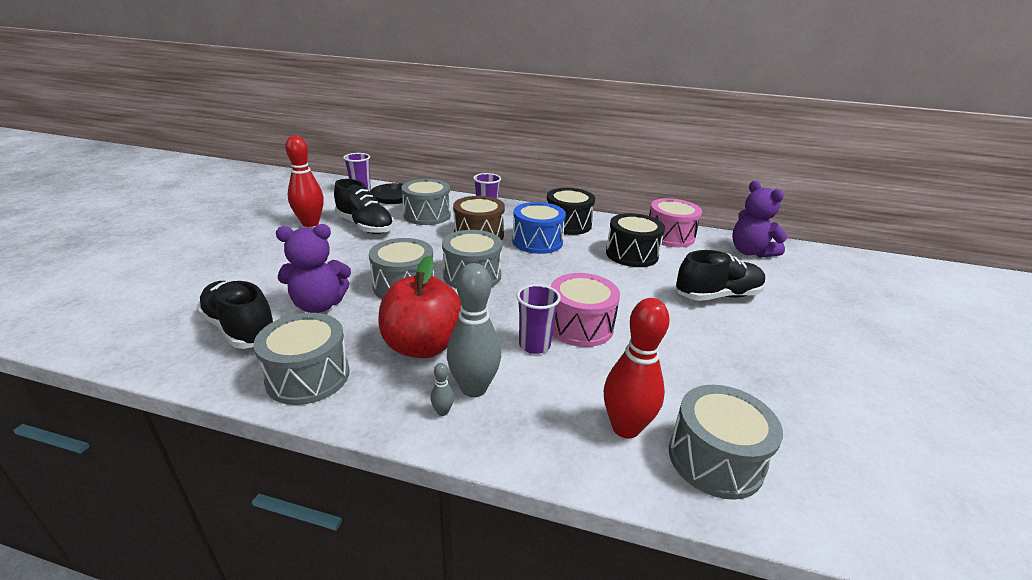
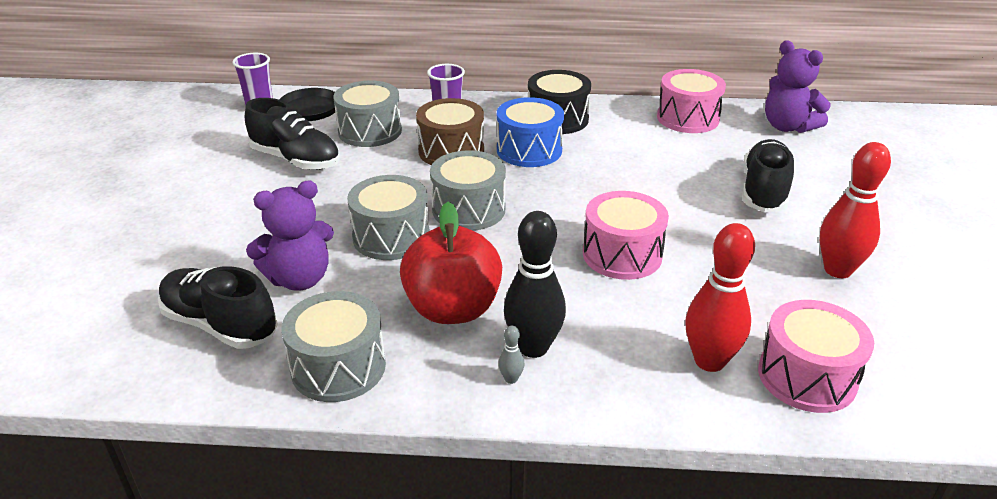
camera: 10 degrees left, 5 degrees up
(310, 223) = (219, 166): red bowling pin -> red bowling pin (837, 270)
(474, 388) = (533, 347): grey bowling pin -> black bowling pin
(534, 345) = (579, 286): purple cup -> none
(631, 254) = (650, 151): black drum -> none
(715, 459) = (807, 377): grey drum -> pink drum
(717, 296) = (764, 191): black shoe -> black shoe turned 45 degrees counterclockwise

